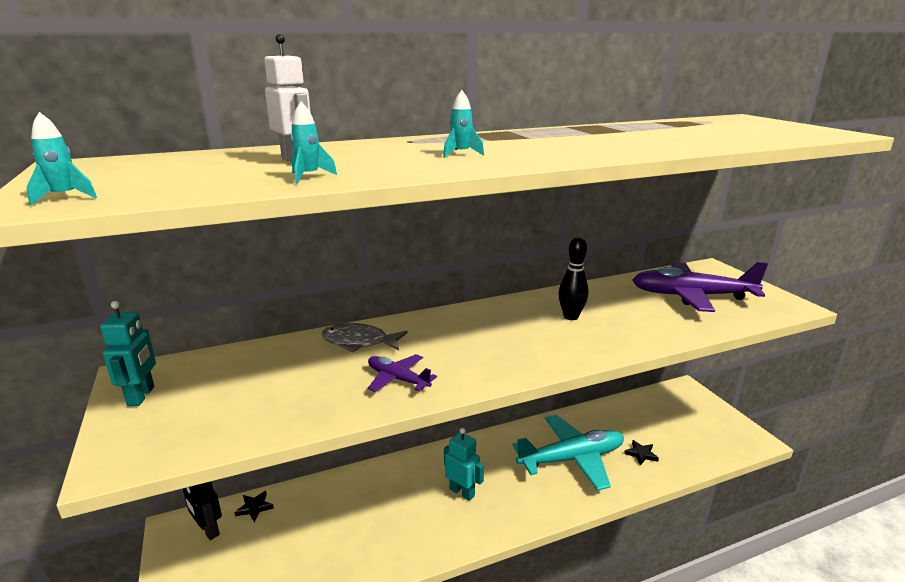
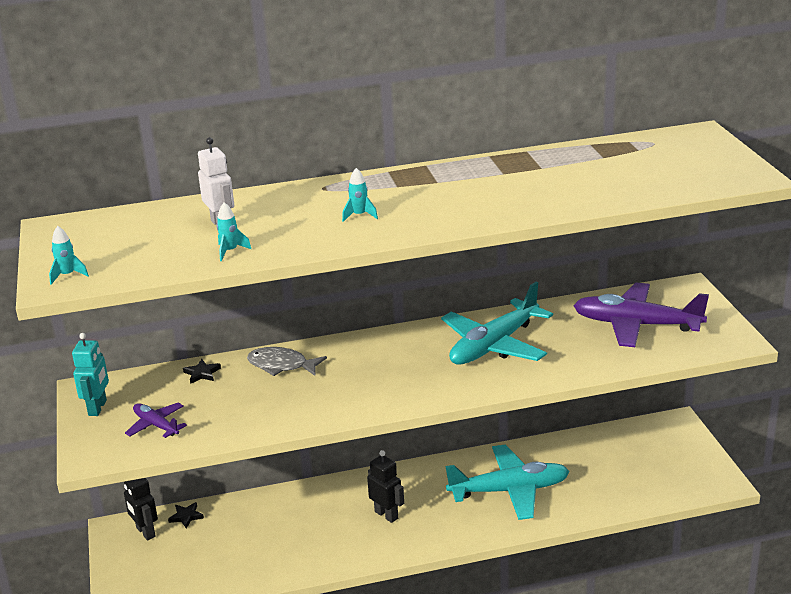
camera: 10 degrees right, 5 degrees up
(398, 379) = (309, 402): purple plane -> purple plane (156, 425)
(462, 492) = (386, 515): turquoise robot -> black robot
(571, 317) = (494, 345): black bowling pin -> turquoise plane
(641, 454) = (586, 490): black star -> black star (202, 373)

